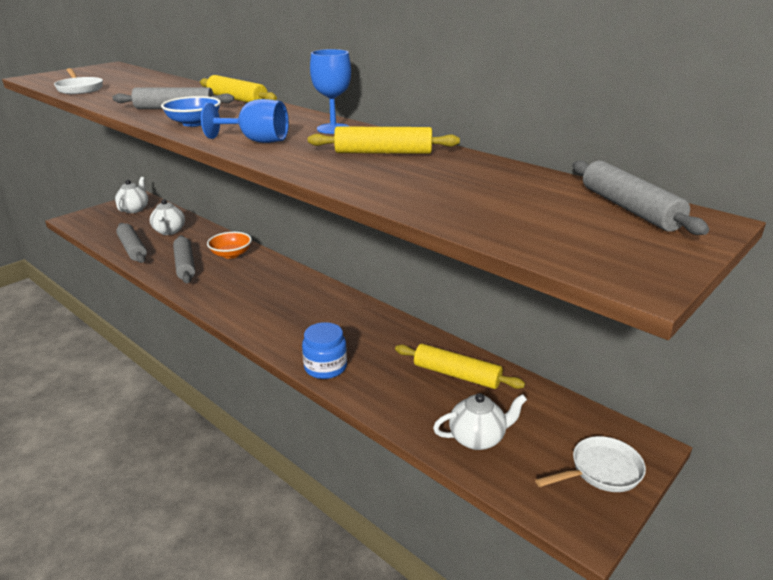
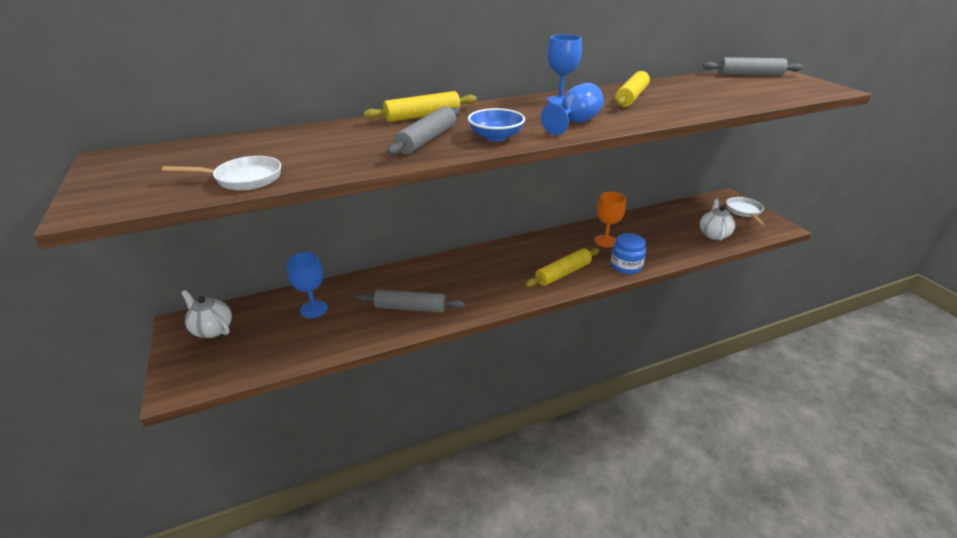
camera: 65 degrees left, 5 degrees up
(132, 249) = (334, 340): grey rolling pin -> none
(169, 231) = (314, 309): white teapot -> blue goblet
(231, 254) = (411, 278): orange bowl -> none
(377, 343) = (605, 241): none -> orange goblet
(456, 375) = (652, 224): yellow rolling pin -> yellow rolling pin (563, 273)

